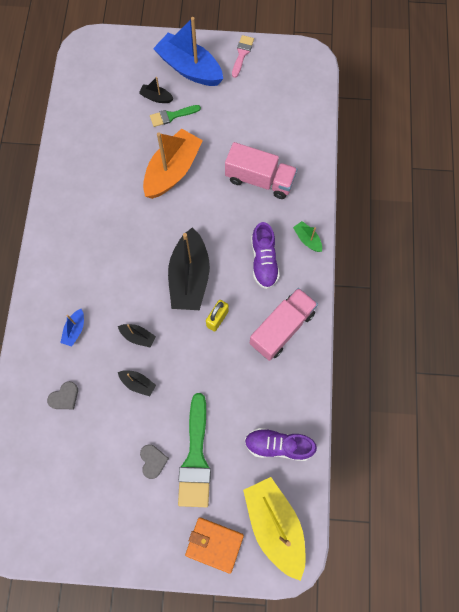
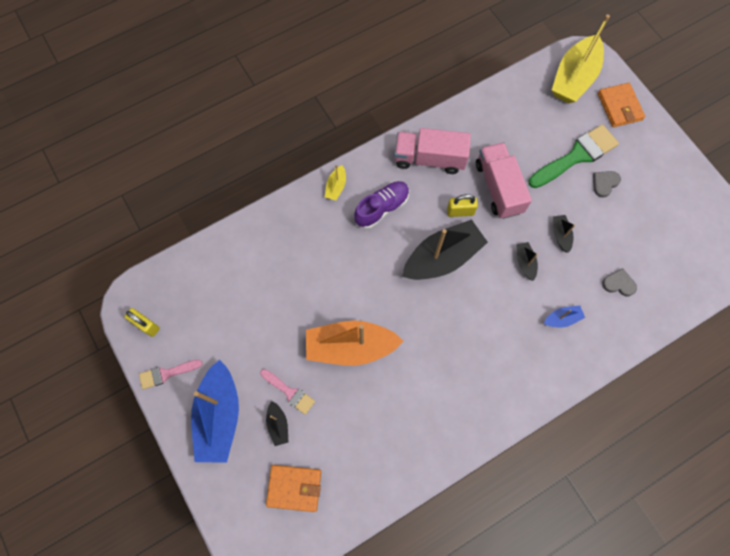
camera: 125 degrees left, 0 degrees up
(110, 85) = (294, 488): none -> orange wallet
(172, 116) = (289, 392): green brush -> pink brush
(259, 179) = (304, 262): pink truck -> pink truck (498, 188)
(278, 445) = (520, 108): purple shoe -> none
(286, 59) = (146, 325): none -> yellow padlock
(307, 239) = (336, 187): green boat -> yellow boat

